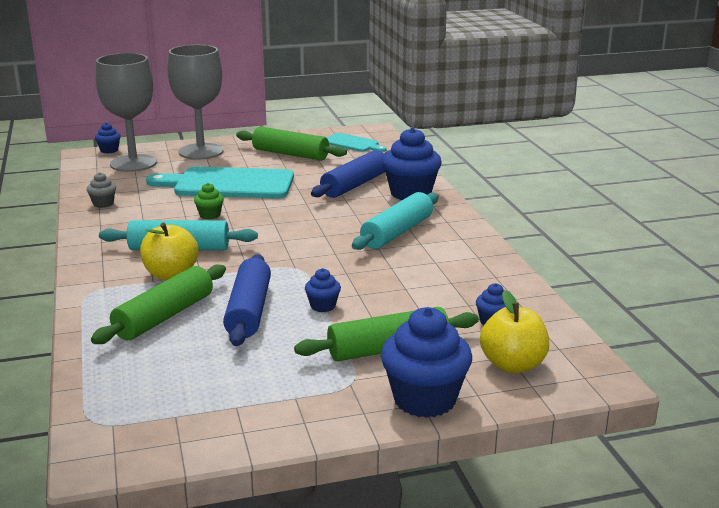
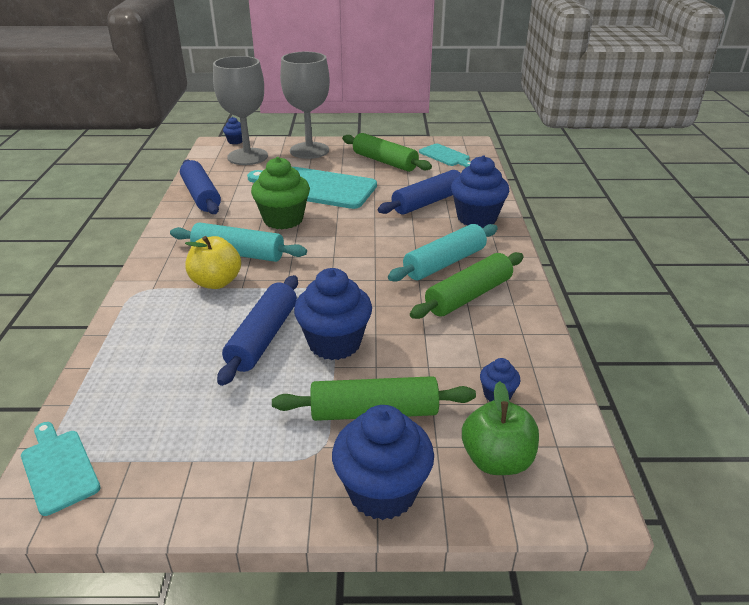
camera: 15 degrees right, 10 degrees up
(103, 204) = (201, 196): grey cupcake -> blue rolling pin
(106, 432) = (58, 468): none -> turquoise cutting board
(164, 316) = (185, 331): green rolling pin -> green rolling pin (468, 296)
(210, 215) = (283, 220): green cupcake -> green cupcake, size x2.10
(323, 306) = (334, 343): blue cupcake -> blue cupcake, size x2.10
(513, 365) = (497, 460): yellow apple -> green apple

